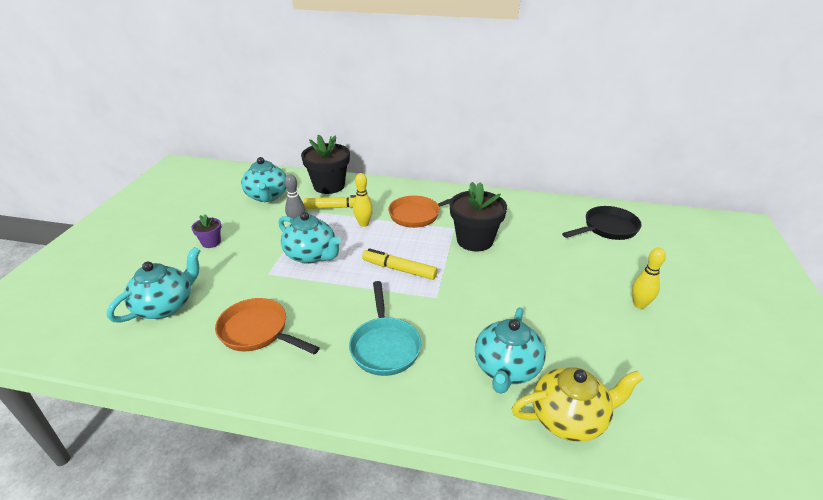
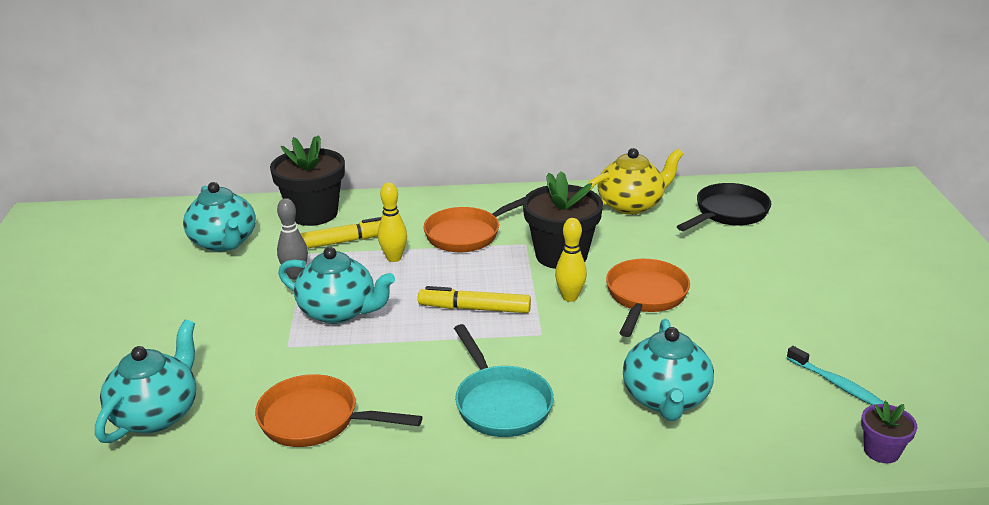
camera: 15 degrees left, 5 degrees down
(211, 242) = (173, 320): purple flower pot -> purple flower pot (881, 451)
(522, 282) = (645, 297): none -> orange pan
(569, 418) = (759, 435): yellow teapot -> yellow teapot (631, 205)
(639, 304) = (797, 298): yellow bowling pin -> yellow bowling pin (570, 297)
(648, 386) = (836, 384): none -> turquoise toothbrush

